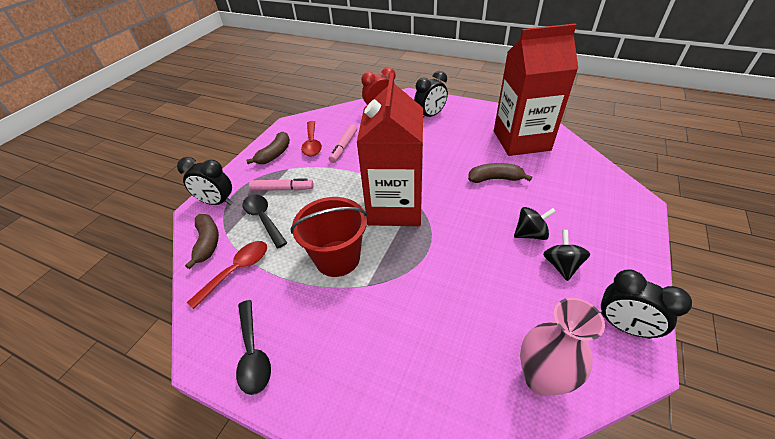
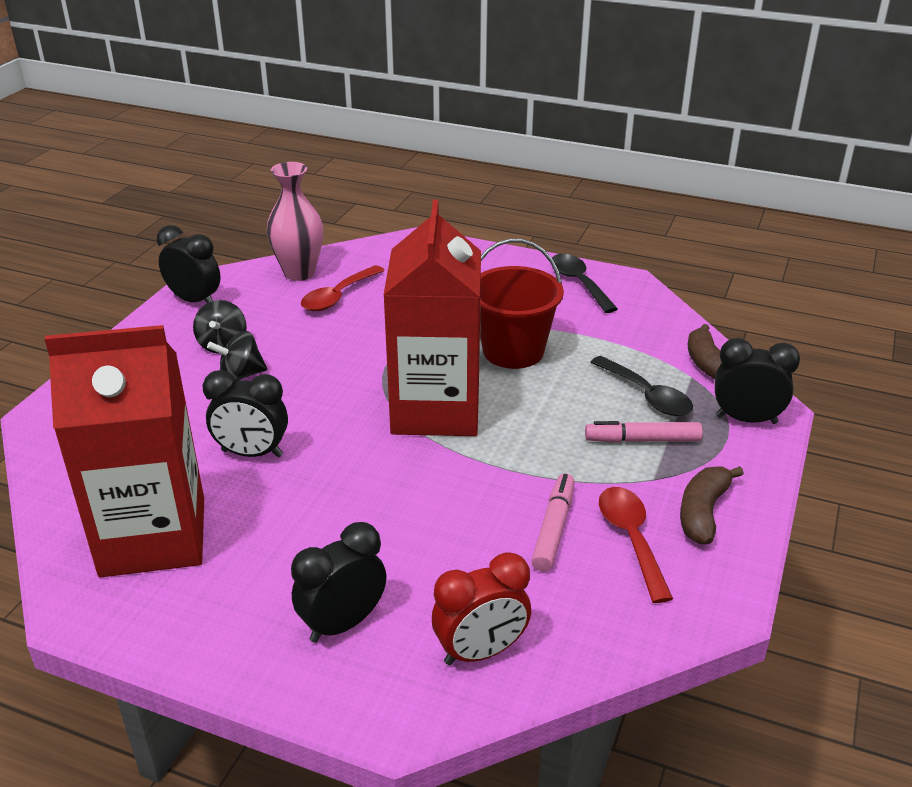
camera: 175 degrees right, 10 degrees down
(237, 270) = (643, 339): red spoon -> red spoon (338, 296)
(495, 179) = (252, 453): brown banana -> black clock

